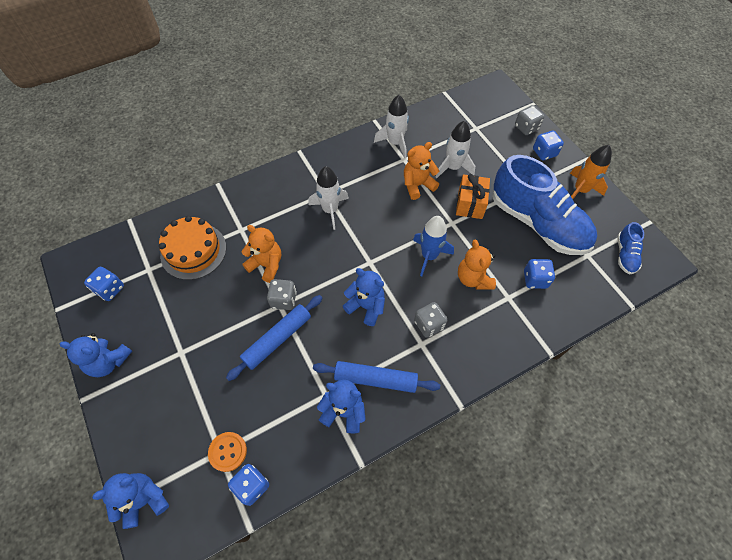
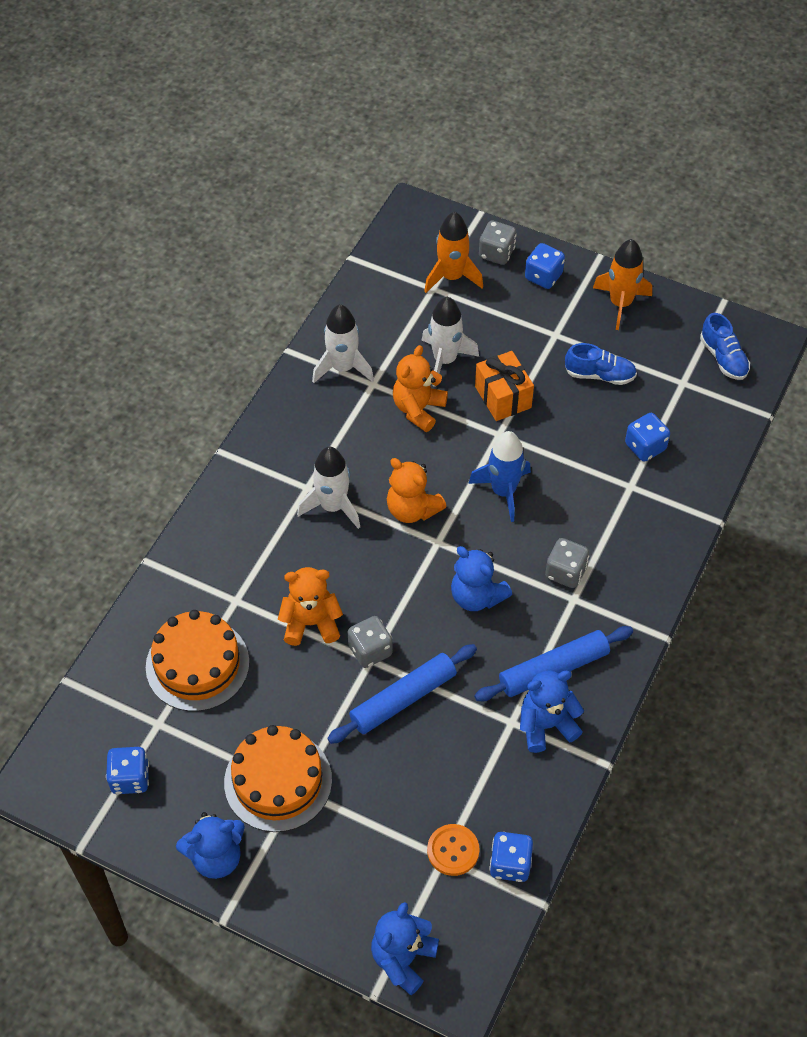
camera: 35 degrees left, 5 degrees down
(175, 341) = (278, 781): none -> orange cake
(277, 339) = (403, 699): blue rolling pin -> blue rolling pin turned 45 degrees clockwise
(366, 306) = (476, 596): blue teddy bear -> blue teddy bear turned 135 degrees counterclockwise
(473, 278) = (575, 487): orange teddy bear -> orange teddy bear (412, 509)
(491, 127) = (452, 277): none -> orange rocket
(537, 223) = (599, 375): blue shoe -> blue shoe, size x0.43

